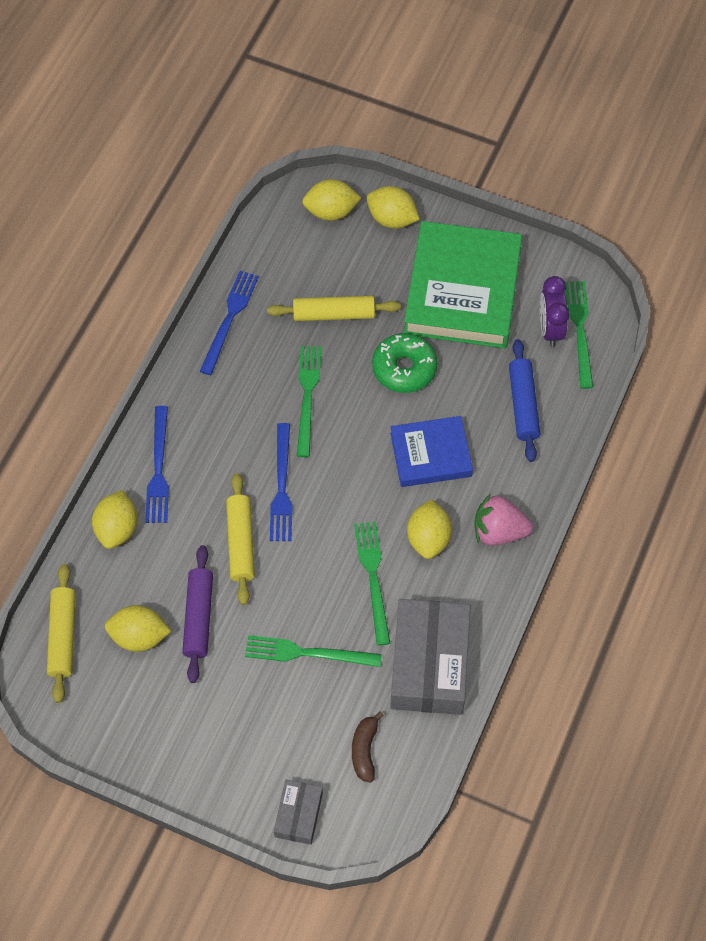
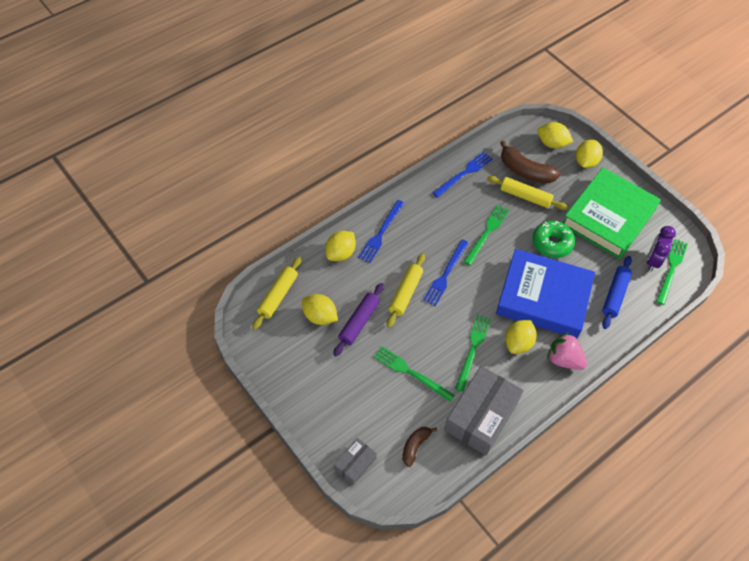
camera: 25 degrees right, 5 degrees down
(314, 273) = (525, 171): none -> brown banana
(392, 219) = (585, 162): yellow lemon -> yellow lemon turned 60 degrees clockwise
(430, 454) = (543, 297): blue book -> blue book, size x1.74

